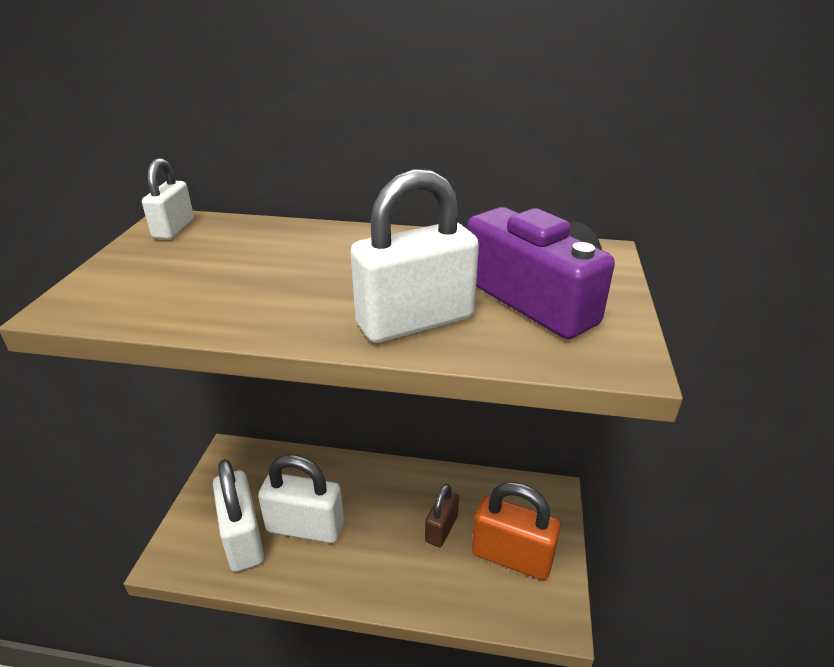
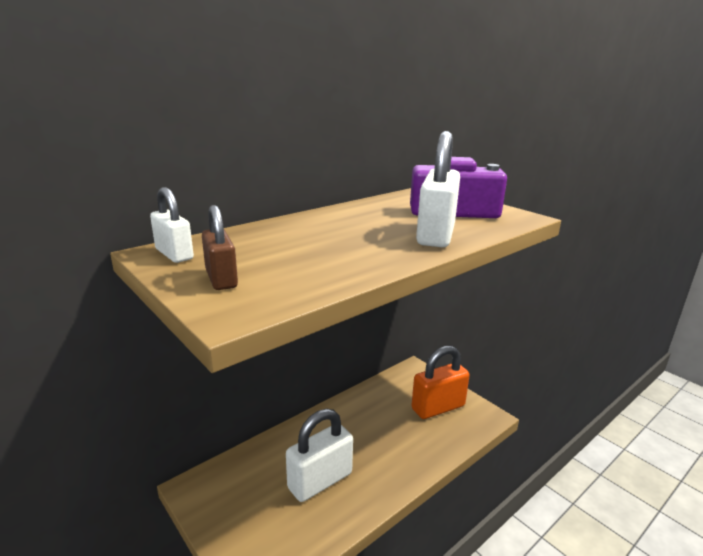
camera: 50 degrees left, 10 degrees down
(243, 539) = (290, 521): white padlock -> none
(441, 529) = (392, 421): brown padlock -> brown padlock (221, 279)

